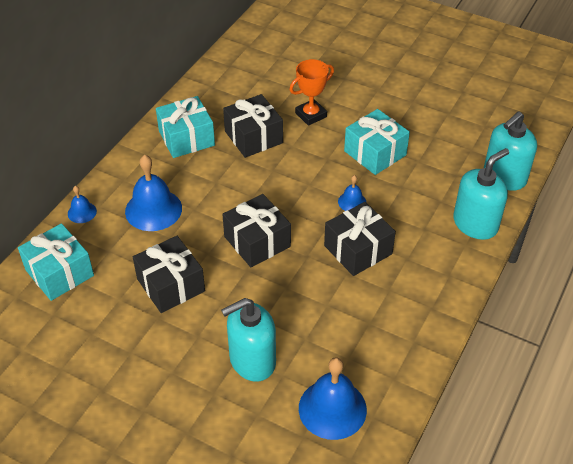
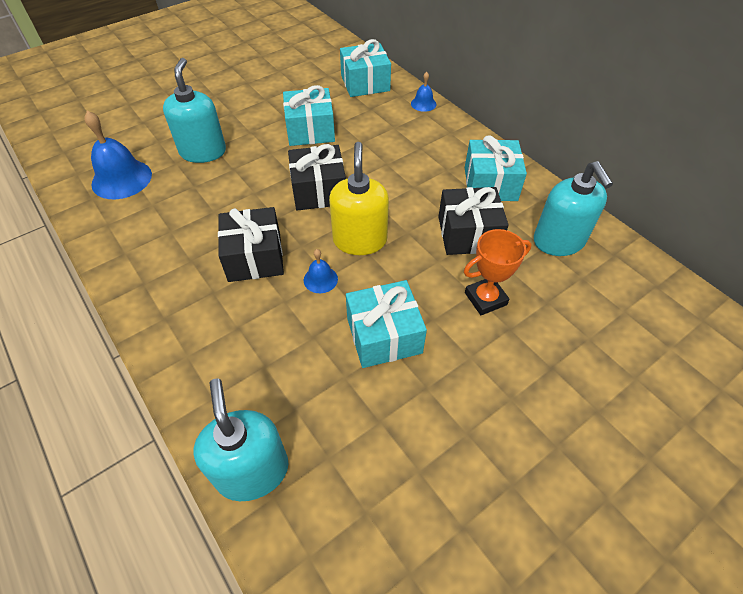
camera: 115 degrees right, 5 degrees up
(153, 209) = (402, 140): blue bell -> none
(171, 285) = (310, 130): black gift -> turquoise gift
(298, 194) = (360, 240): none -> yellow soap dispenser
(311, 115) = (485, 299): orange trophy -> orange trophy turned 75 degrees clockwise
(475, 224) = (205, 384): turquoise soap dispenser -> turquoise soap dispenser (559, 241)

